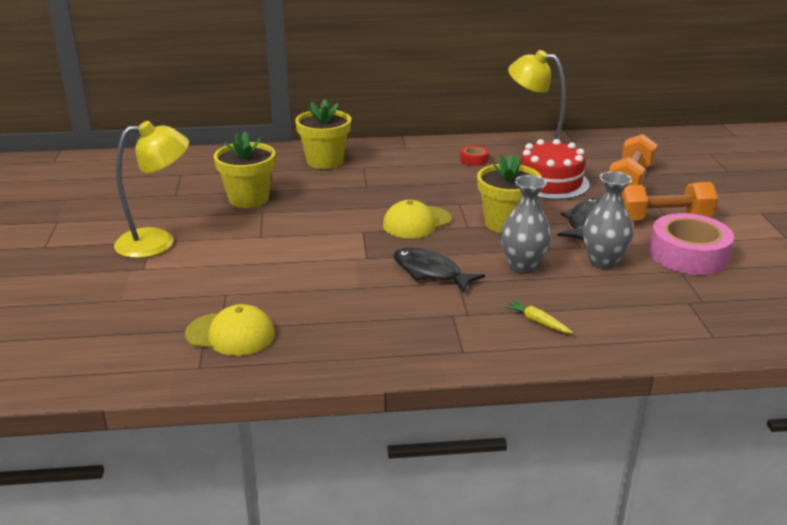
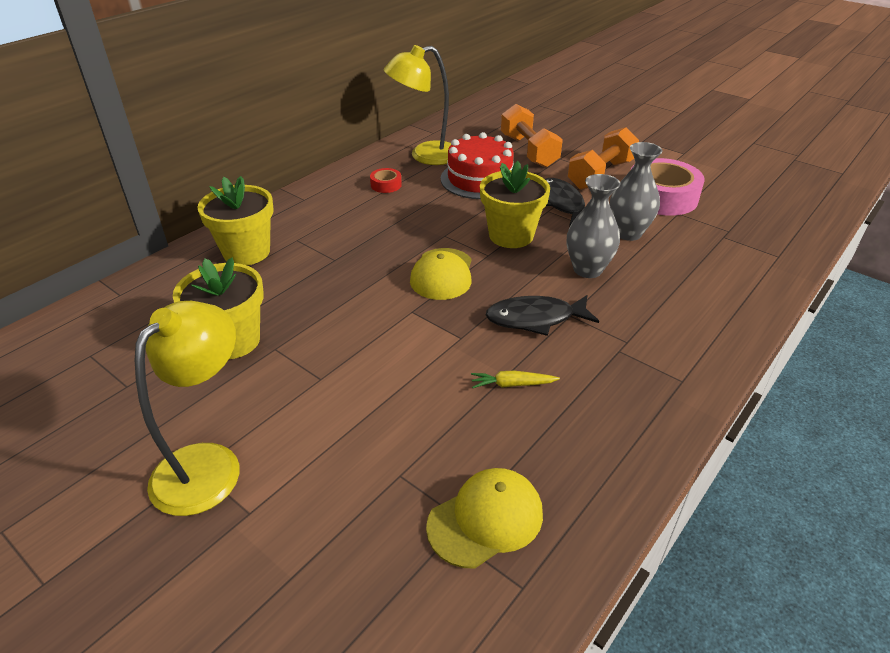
camera: 45 degrees left, 10 degrees up
(537, 322) = (678, 315): yellow carrot -> yellow carrot (512, 384)

